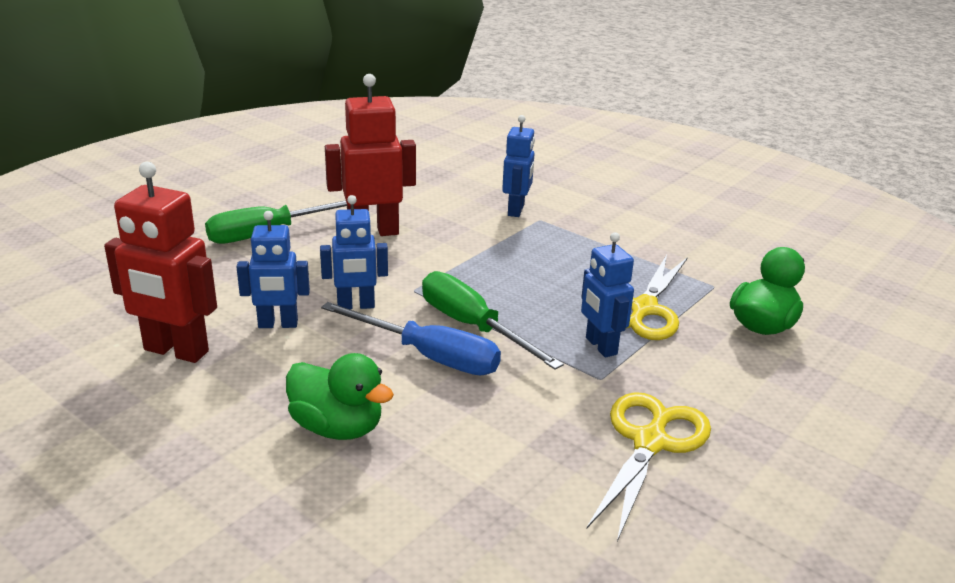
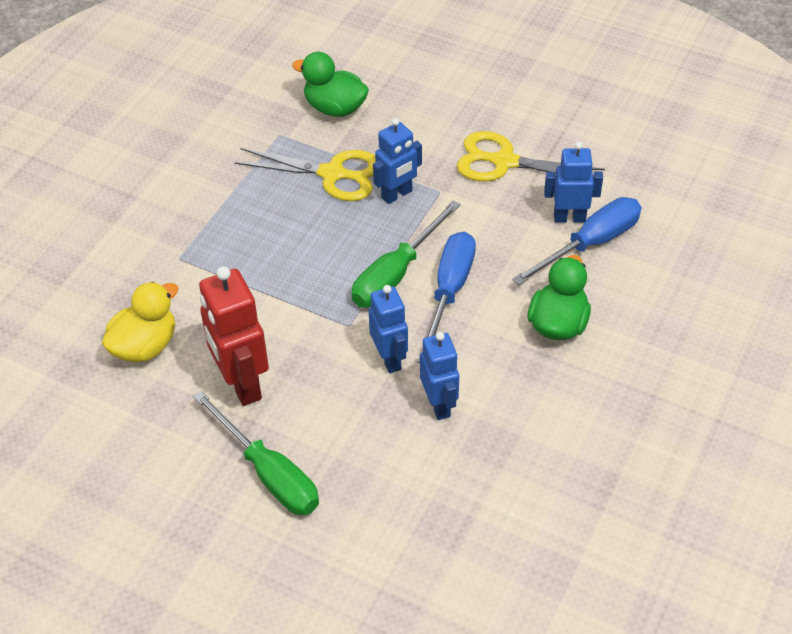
camera: 100 degrees left, 20 degrees up
(175, 351) = (506, 462): red robot -> none
(441, 198) = (145, 346): none -> yellow duck
(464, 490) = (590, 244): none -> blue screwdriver
(516, 210) = (160, 279): blue robot -> blue robot (569, 218)

